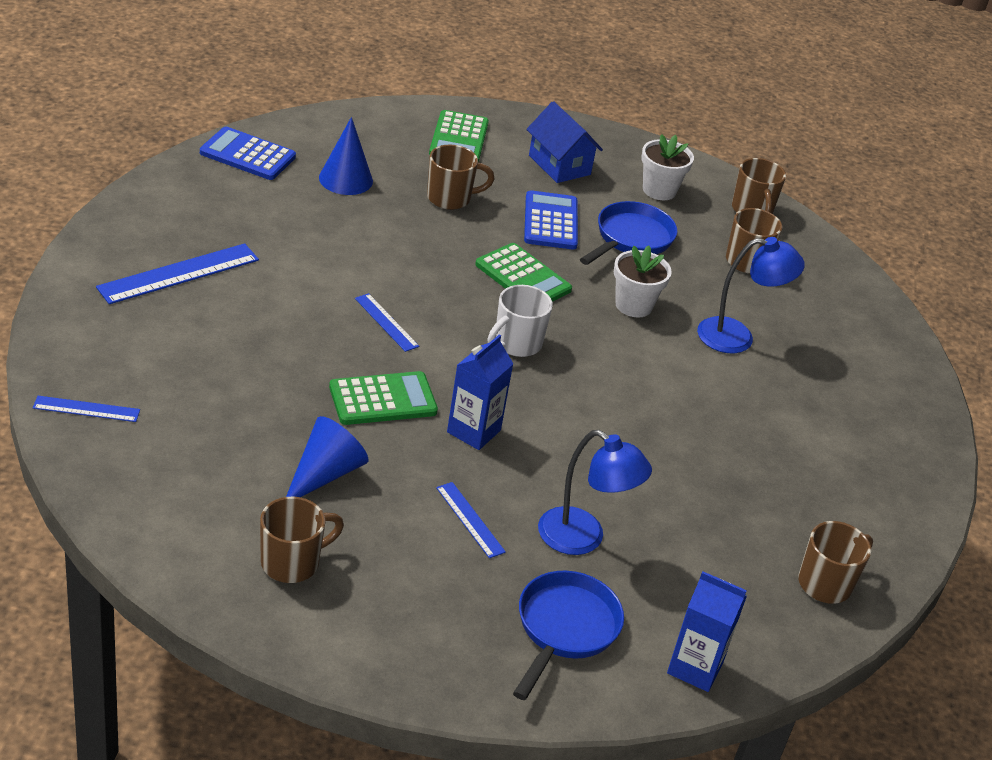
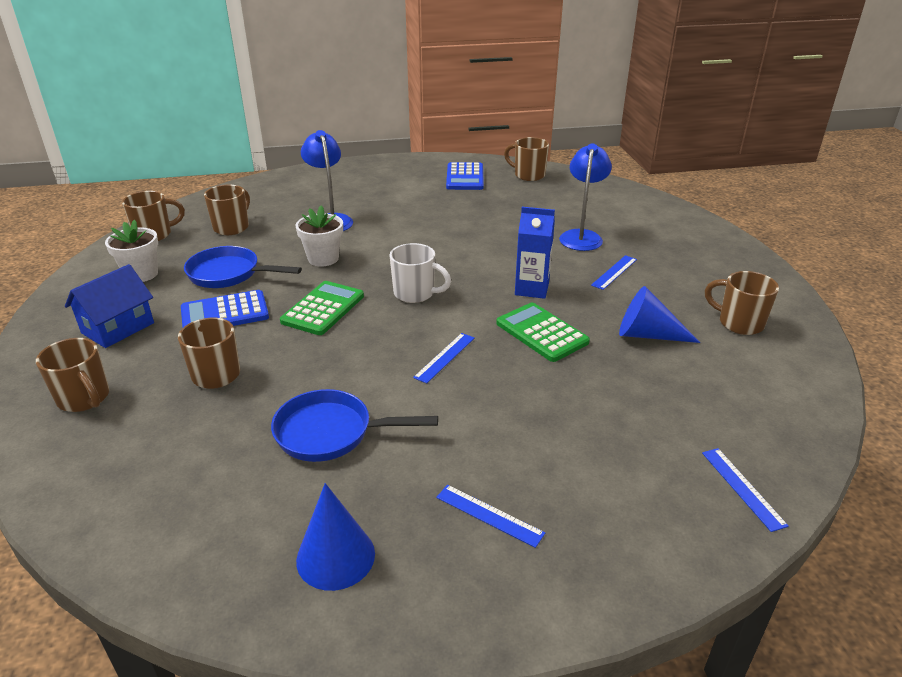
camera: 105 degrees left, 5 degrees down
(178, 273) = (489, 515): blue ruler -> blue ruler, size x0.56
(247, 155) = (196, 559): blue calculator -> blue calculator (465, 177)
(346, 179) = (214, 454): blue cone -> blue cone (335, 556)
(458, 138) = (84, 399): green calculator -> brown mug
(564, 629) = (655, 229): blue pan -> blue pan (331, 433)
(695, 667) = (630, 196): blue carton -> none

